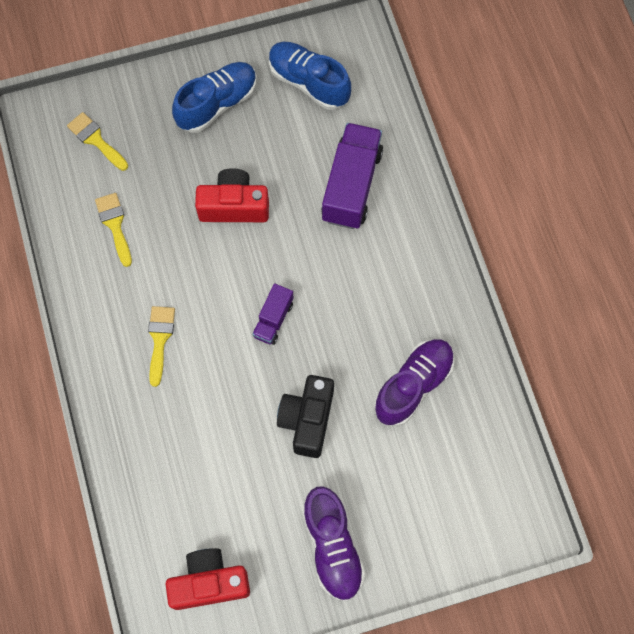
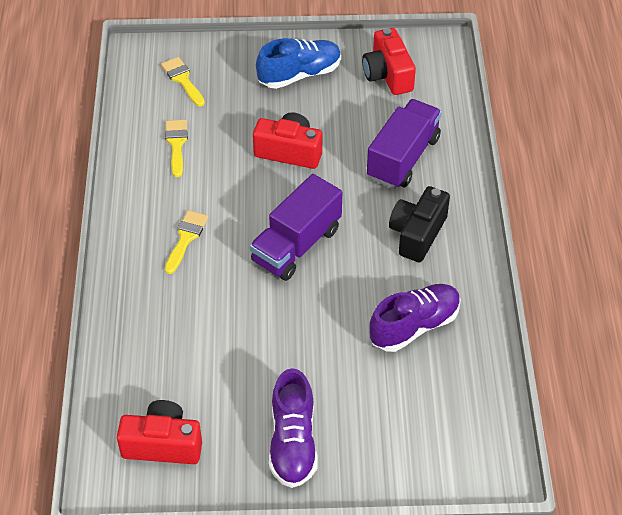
camera: 15 degrees right, 20 degrees down
(273, 319) = (296, 245): purple truck -> purple truck, size x1.89
(307, 419) = (303, 331): black camera -> black camera (417, 234)
(308, 82) = (388, 75): blue shoe -> red camera

